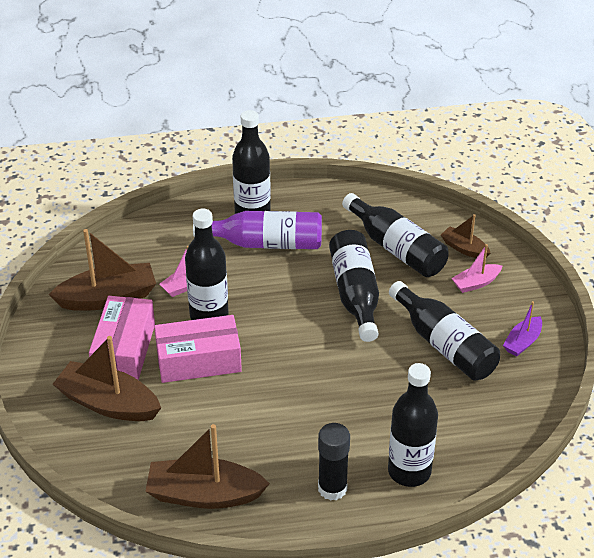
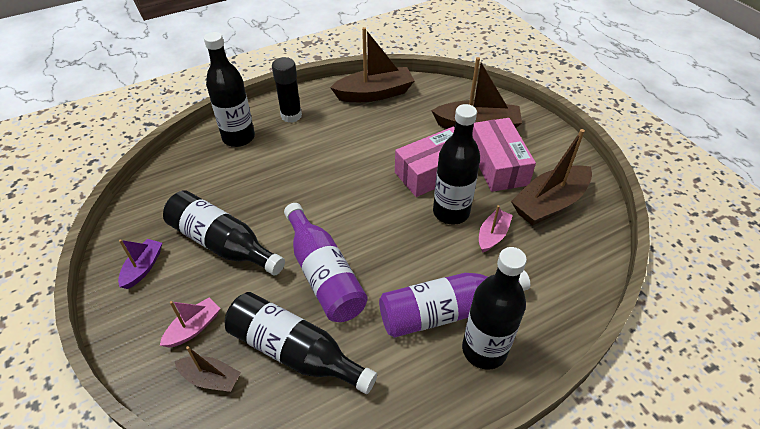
camera: 160 degrees right, 5 degrees up
(355, 294) = (324, 274): black bottle -> purple bottle

